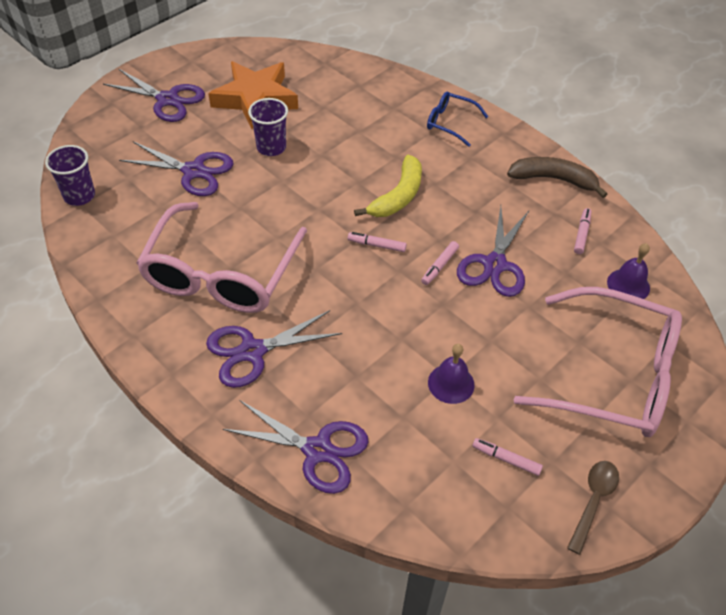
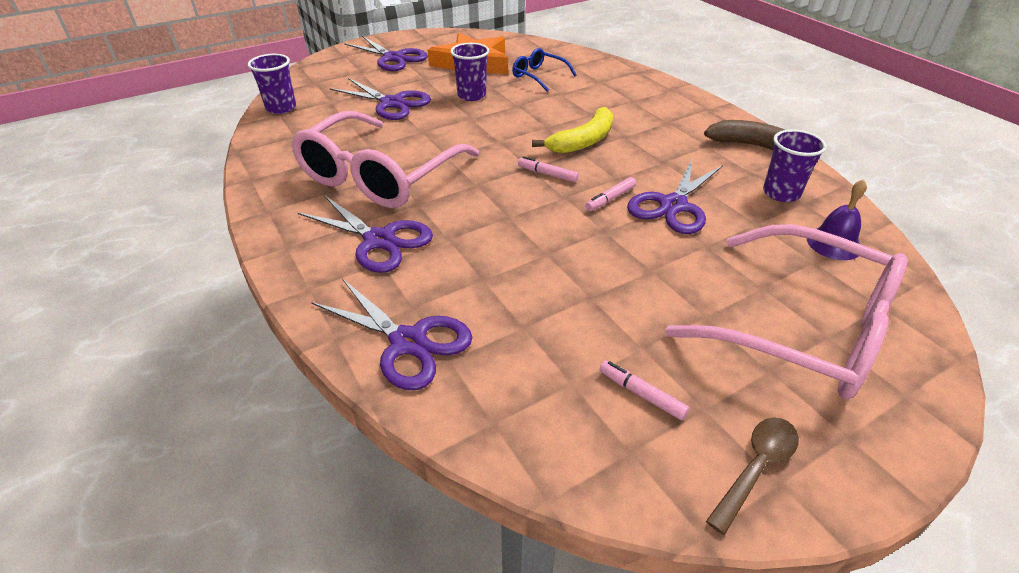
camera: 15 degrees right, 10 degrees down
(252, 351) = (379, 240): purple scissors -> purple scissors turned 135 degrees counterclockwise
(450, 123) = (654, 96): blue glasses -> blue glasses (538, 76)
(451, 383) = (592, 303): purple bell -> none
(581, 234) = (781, 193): pink marker -> purple cup

